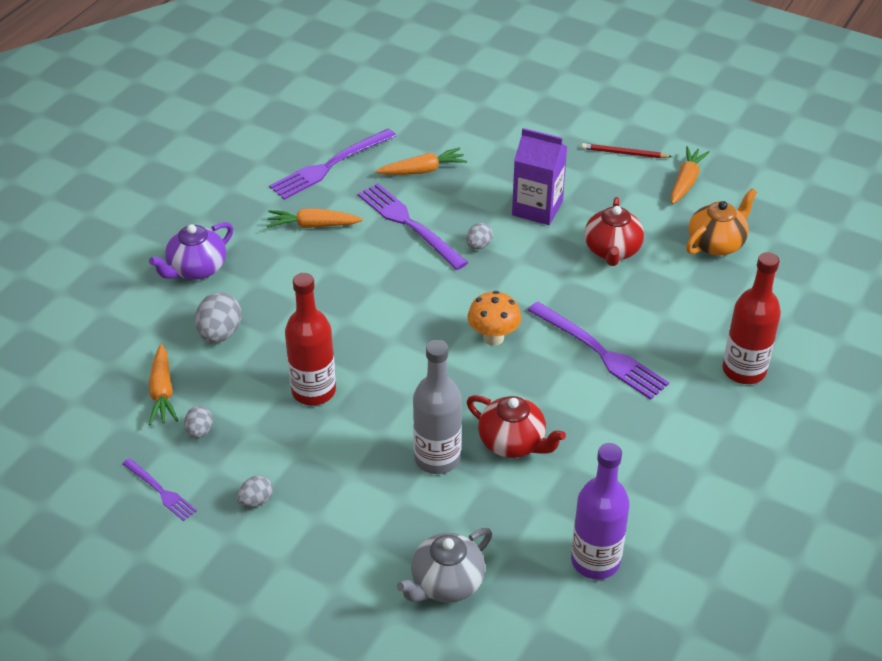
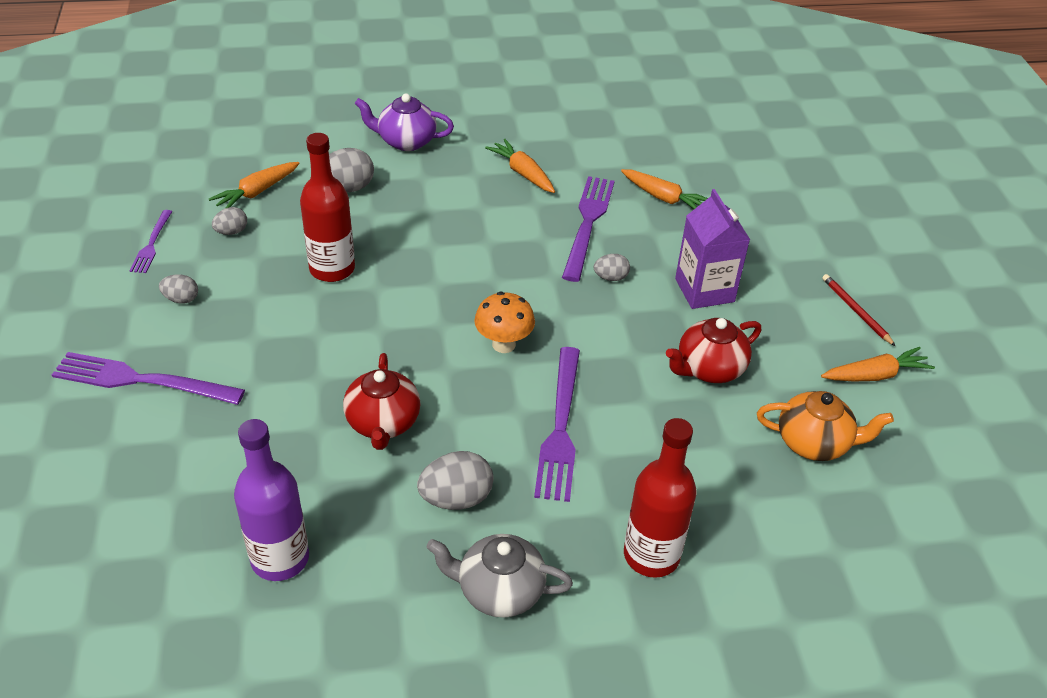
camera: 50 degrees right, 0 degrees up
(330, 166) = (604, 146): purple fork -> purple fork (141, 380)
(437, 458) = (320, 382): grey bottle -> none
(446, 583) = (173, 462): grey teapot -> grey teapot (499, 591)
(618, 439) = (456, 498): none -> grey egg

